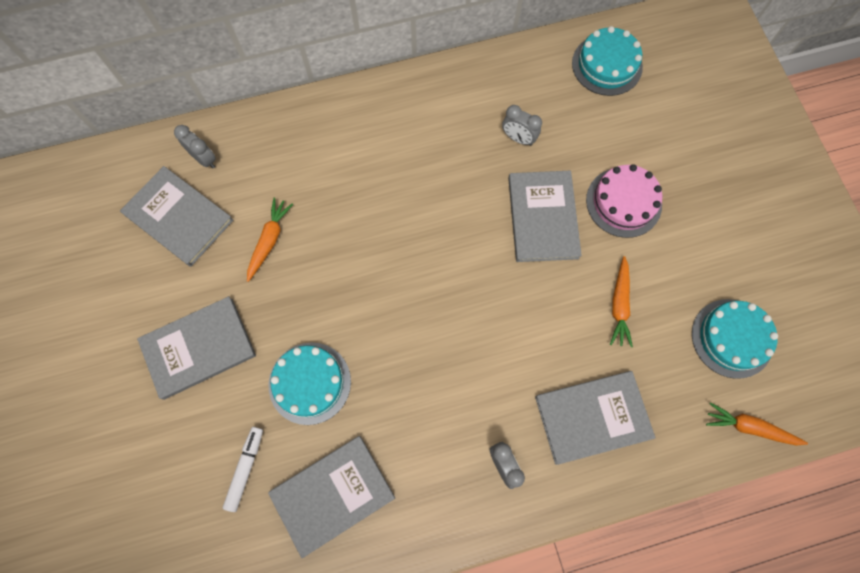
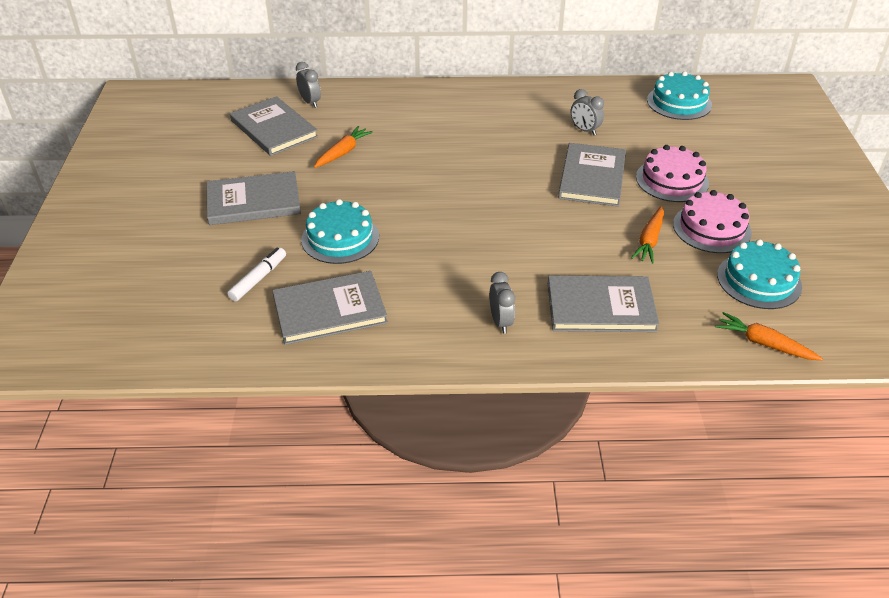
camera: 15 degrees right, 30 degrees down
(675, 270) = (711, 228): none -> pink cake

